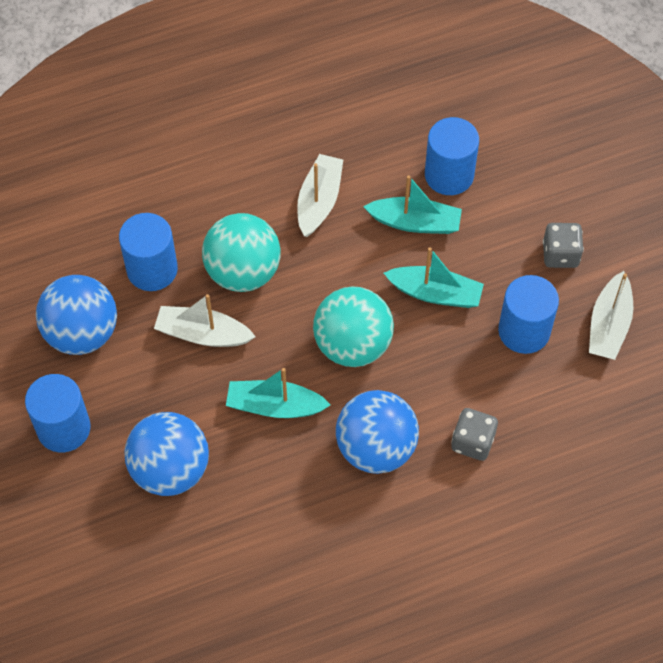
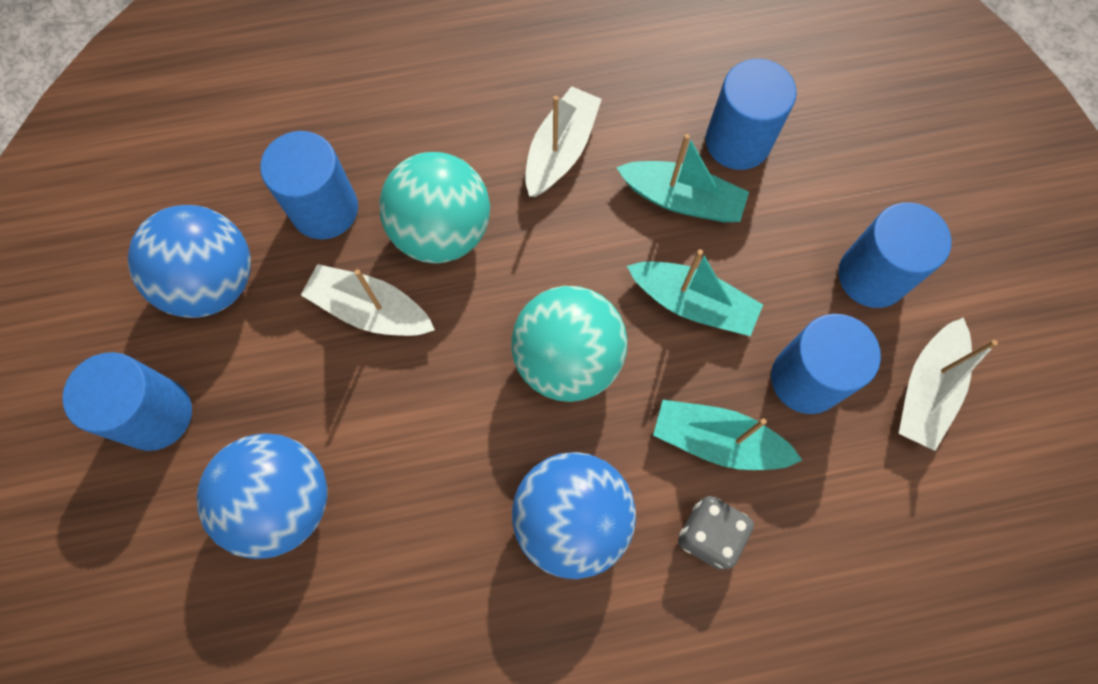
camera: 10 degrees right, 10 degrees up
(275, 406) = (445, 431): turquoise boat -> turquoise boat (717, 441)
(560, 254) = (872, 276): grey dice -> blue cylinder

